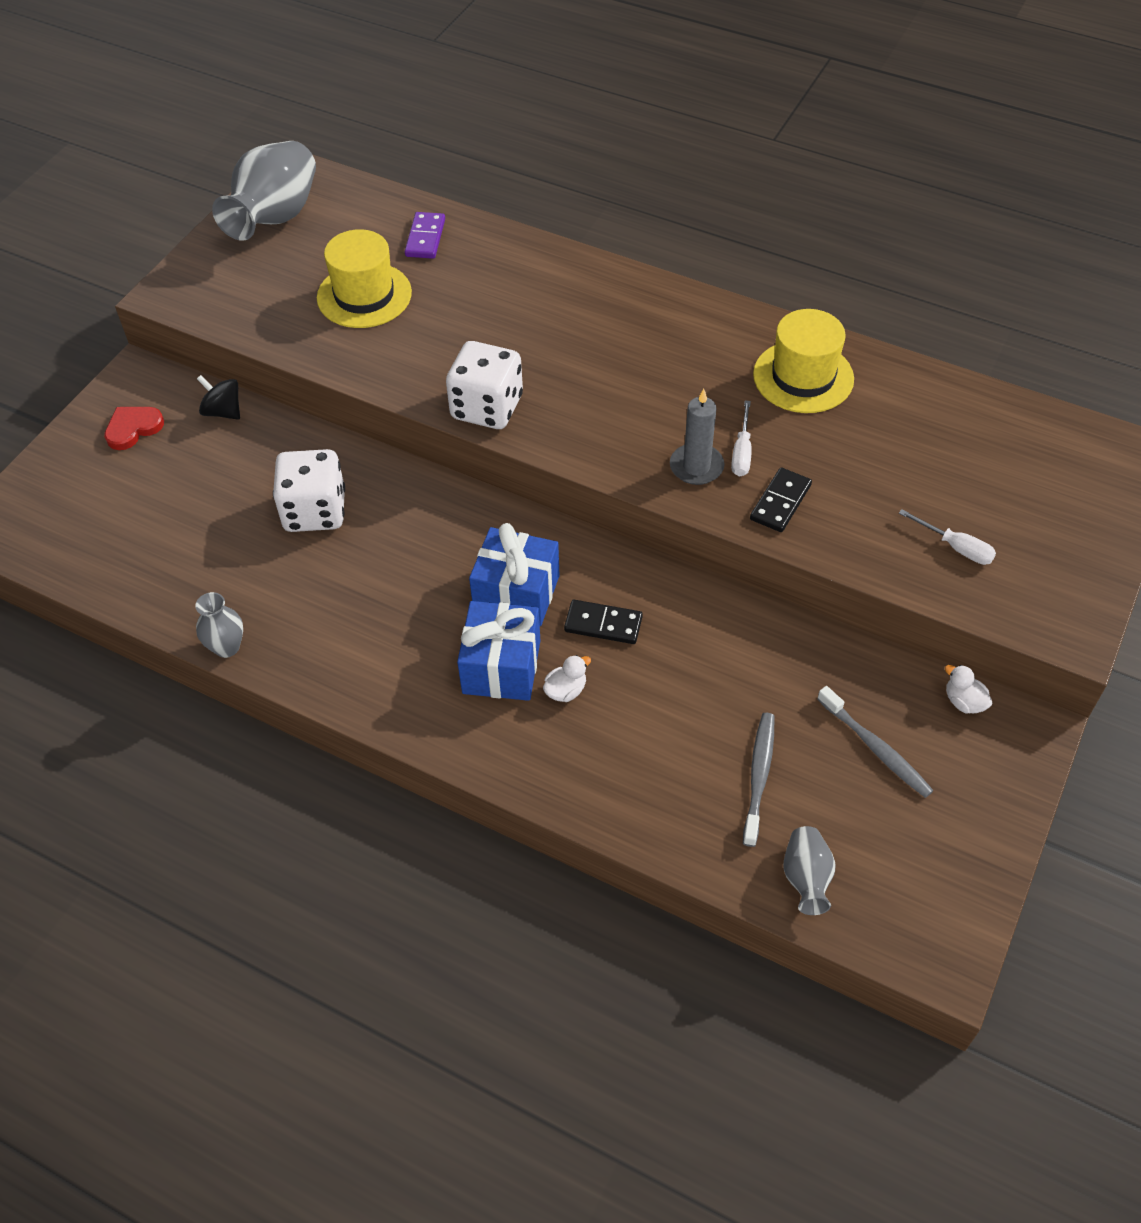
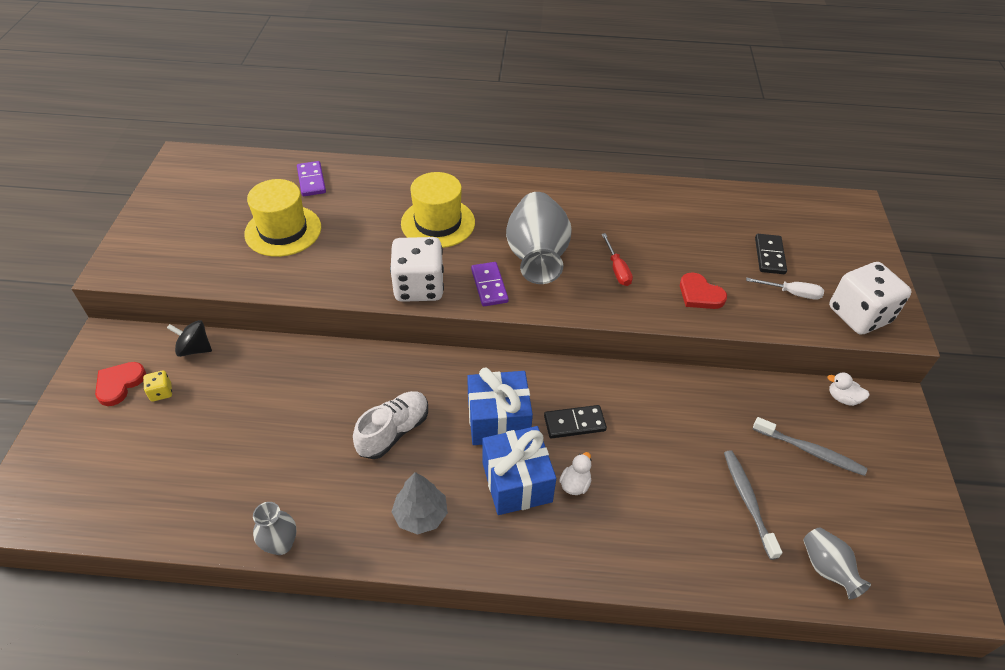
camera: 25 degrees left, 5 degrees down
(171, 450) = (161, 392): none -> yellow dice
(275, 217) = (185, 192): grey vase -> grey vase (537, 257)
(315, 511) = (307, 405): white dice -> white dice (859, 315)
(380, 666) = (421, 515): none -> grey tree
(394, 569) = (394, 431): none -> white shoe
(570, 429) = (489, 286): none -> purple domino
(696, 467) = (592, 288): grey candle -> none
(742, 452) = (617, 269): white screwdriver -> red screwdriver
(780, 502) = (663, 296): black domino -> black domino (769, 256)
(803, 377) = (627, 209): yellow hat -> yellow hat (438, 223)
(830, 514) = (700, 294): none -> red heart

